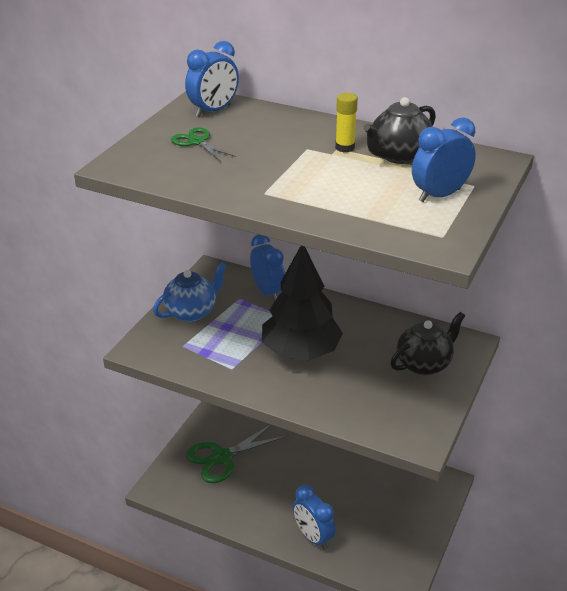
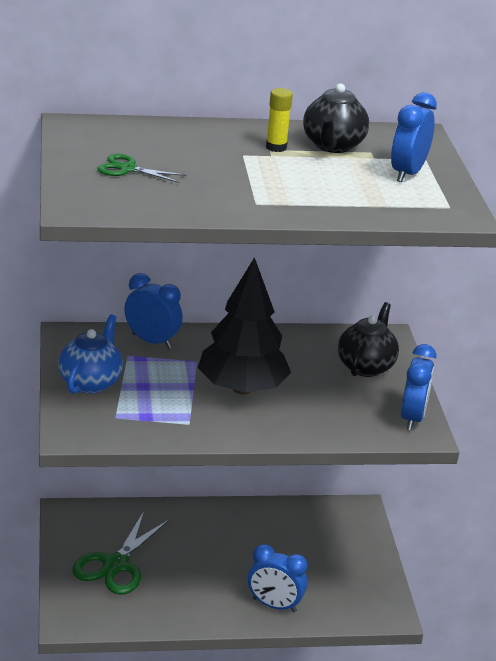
camera: 35 degrees left, 5 degrees down
(213, 111) = (102, 135): blue clock -> blue clock (412, 418)

